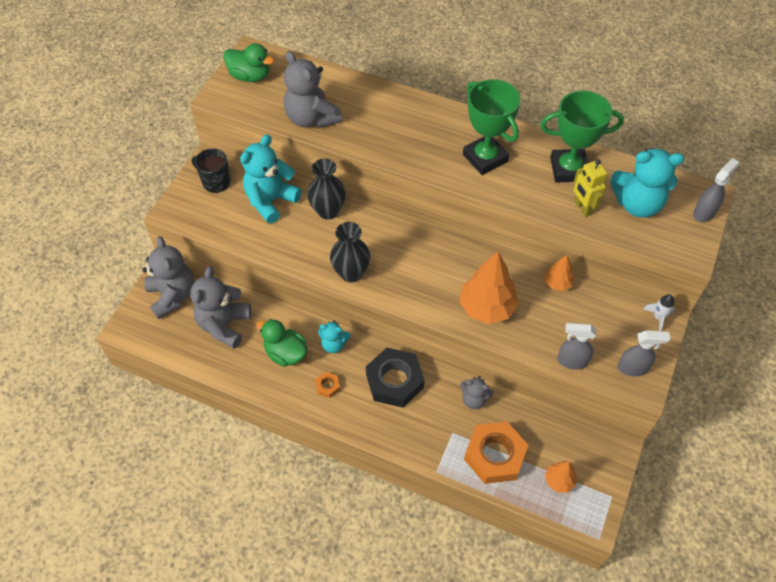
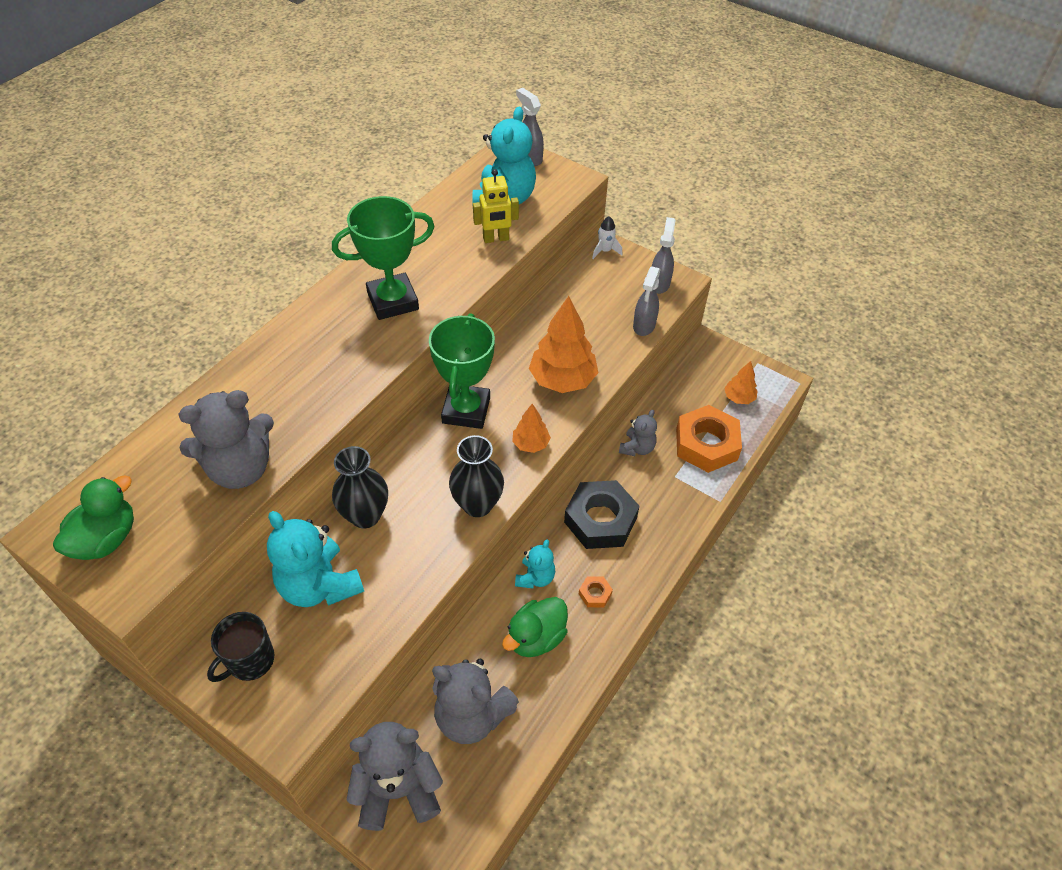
camera: 80 degrees left, 5 degrees down
(557, 283) = (545, 314): orange tree -> orange tree (531, 444)
(569, 169) = (437, 236): green trophy -> green trophy (466, 410)

